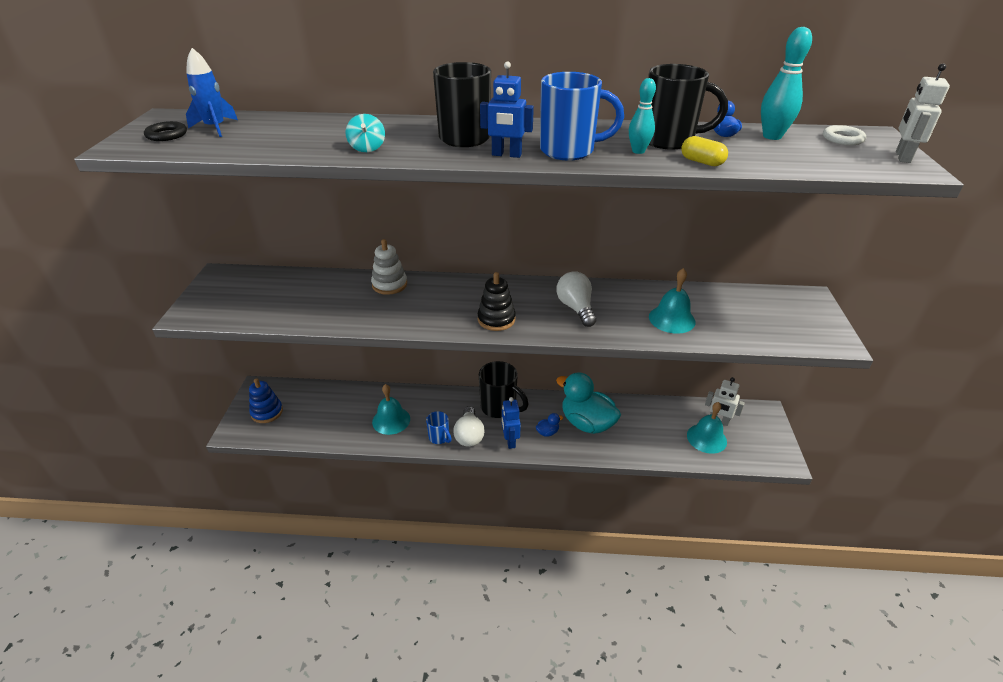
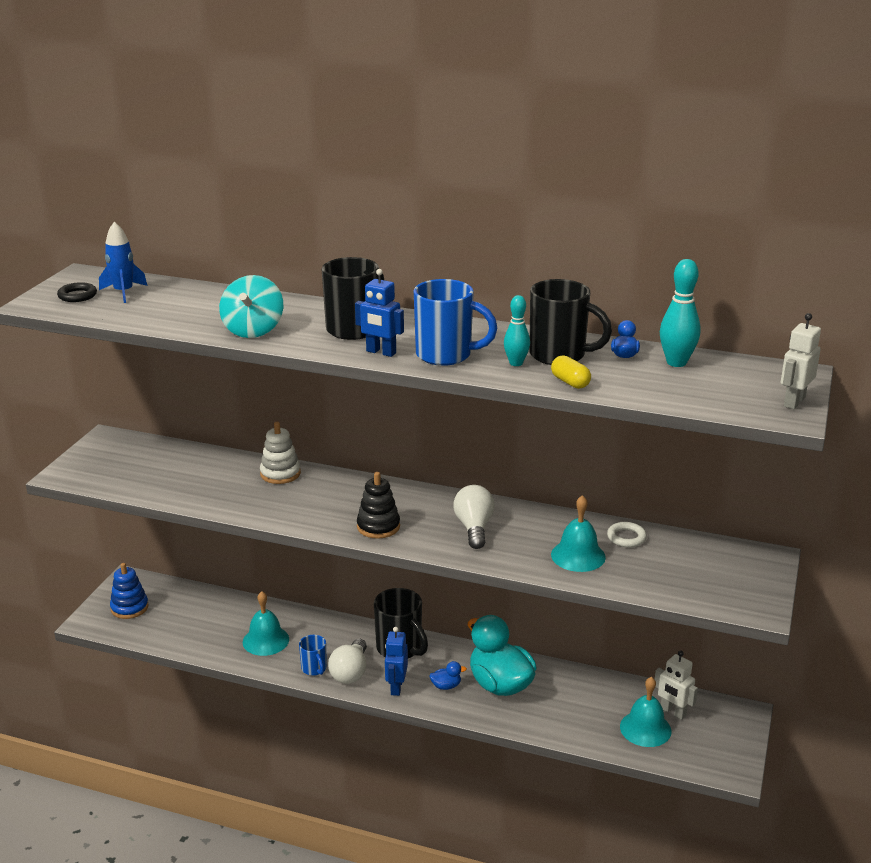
camera: 15 degrees right, 10 degrees down
(367, 148) = (253, 330): turquoise spinning top -> turquoise spinning top, size x1.70
(842, 139) = (752, 374): white ring -> white ring (626, 537)

